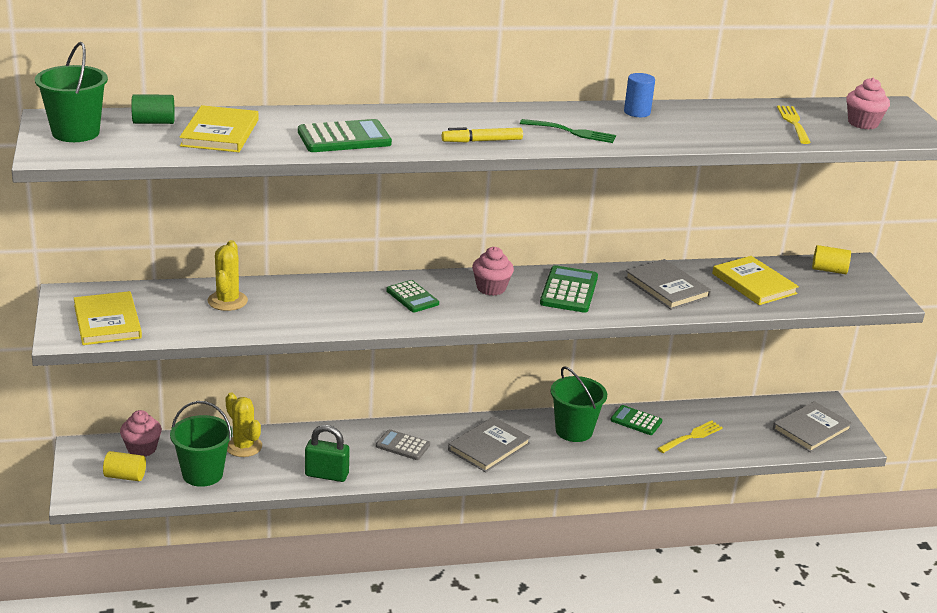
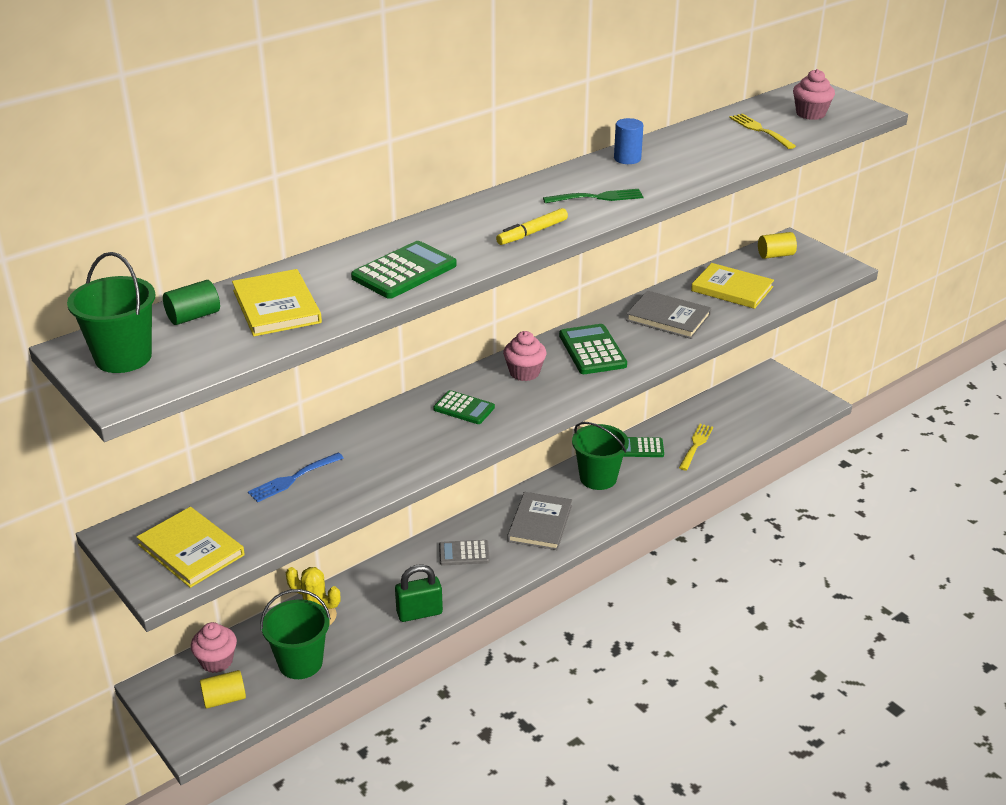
camera: 25 degrees left, 5 degrees up
(227, 301) = (293, 479): yellow cactus -> blue fork
(811, 429) = (780, 401): grey book -> none

